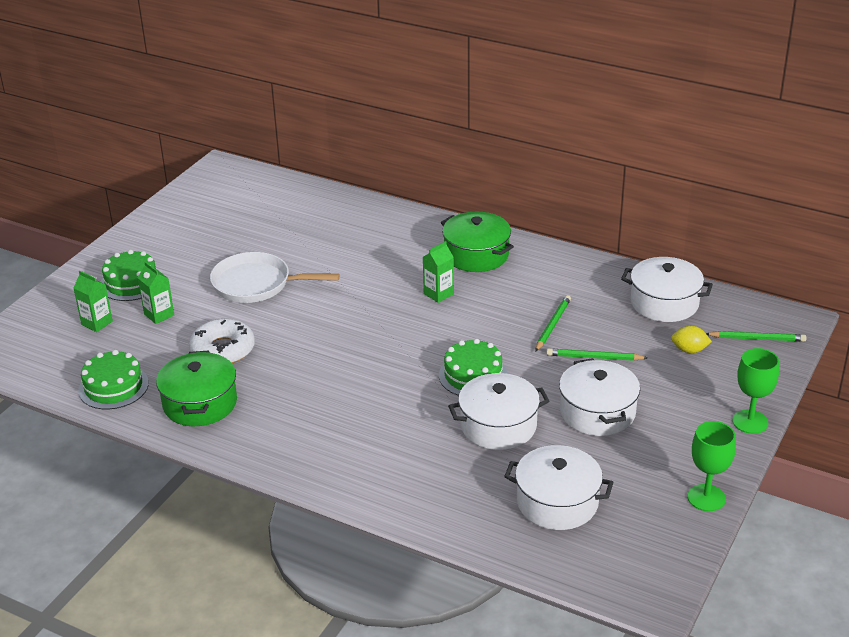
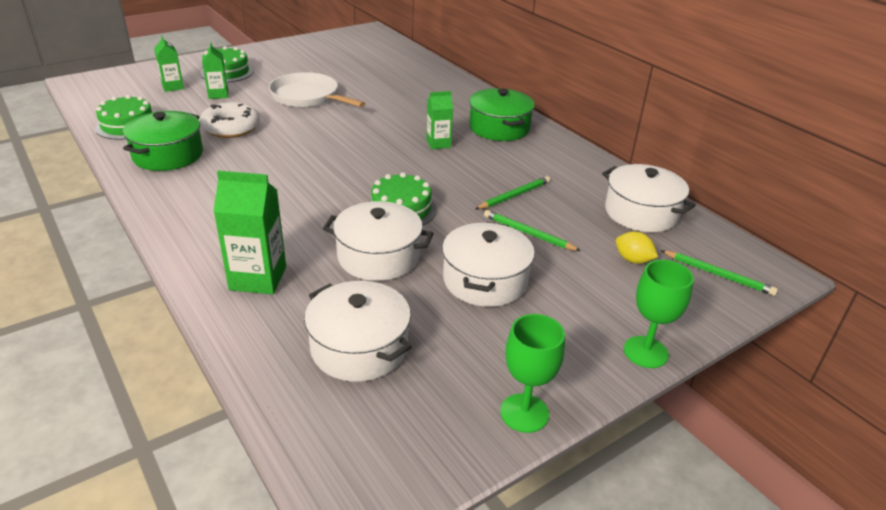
camera: 25 degrees right, 0 degrees up
(424, 483) = (258, 278): none -> green carton

